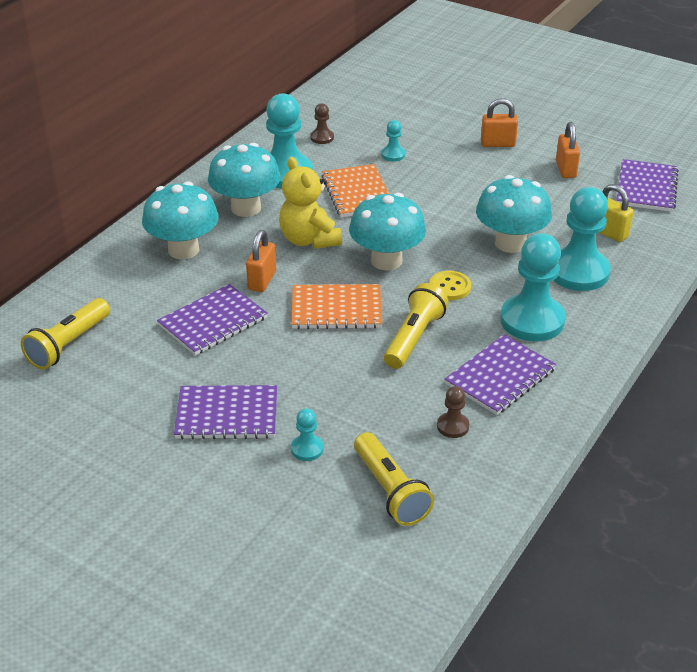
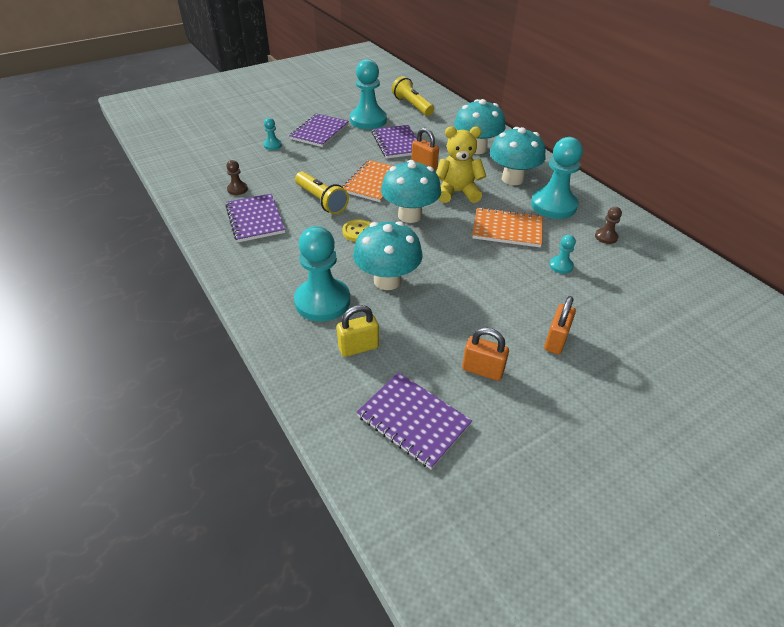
camera: 115 degrees right, 5 degrees up
(390, 491) = (219, 158): yellow flashlight -> none
(532, 320) = (291, 253): turquoise pawn -> turquoise pawn (368, 120)

